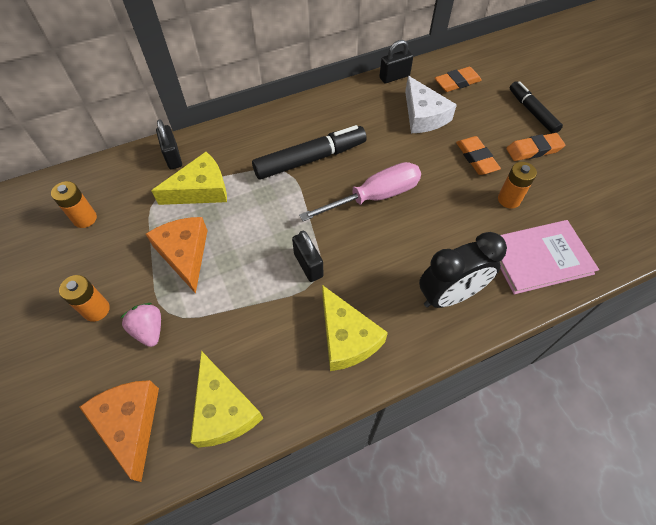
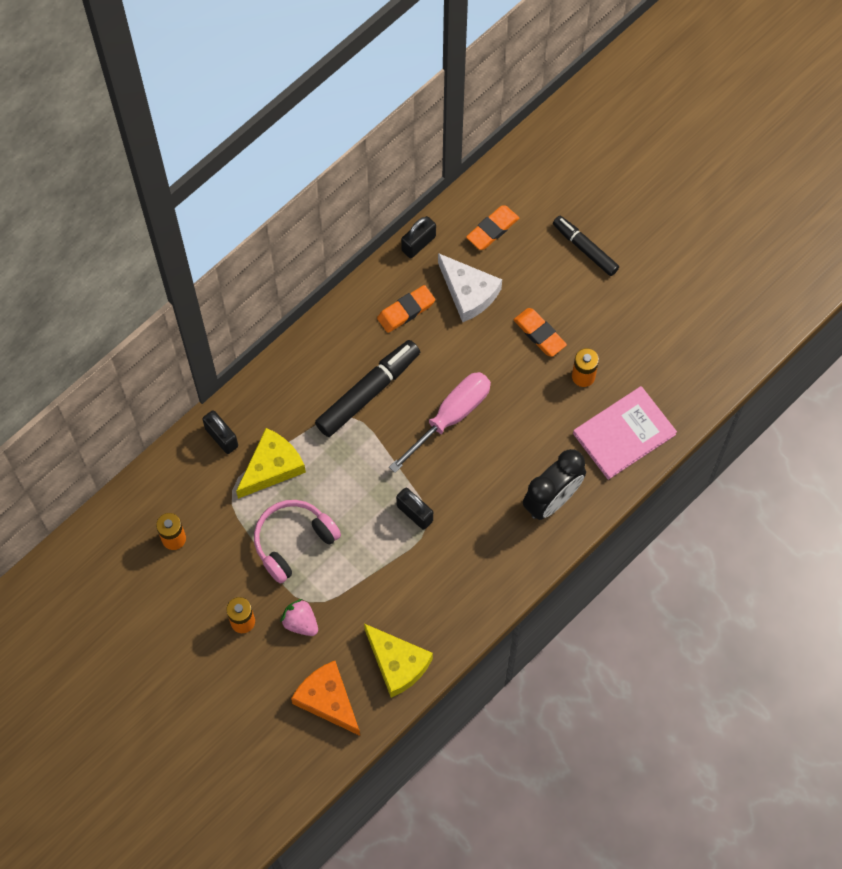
camera: 20 degrees left, 10 degrees up
(184, 254) = (293, 541): orange cheese -> pink headphones
(346, 337) = (475, 570): yellow cheese -> none
(533, 150) = (596, 303): orange eraser -> orange eraser (406, 311)

